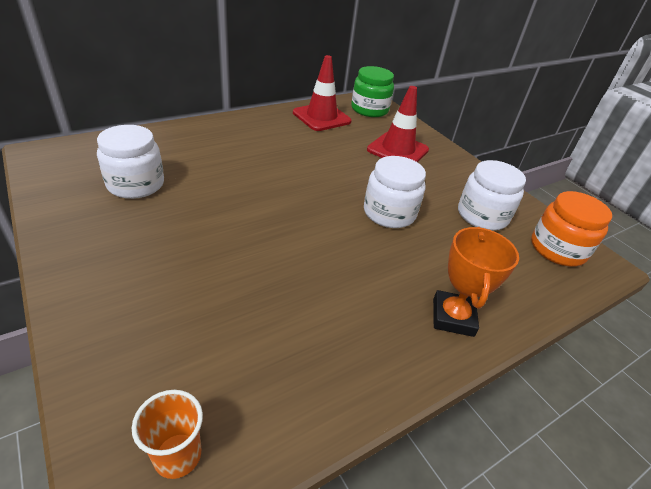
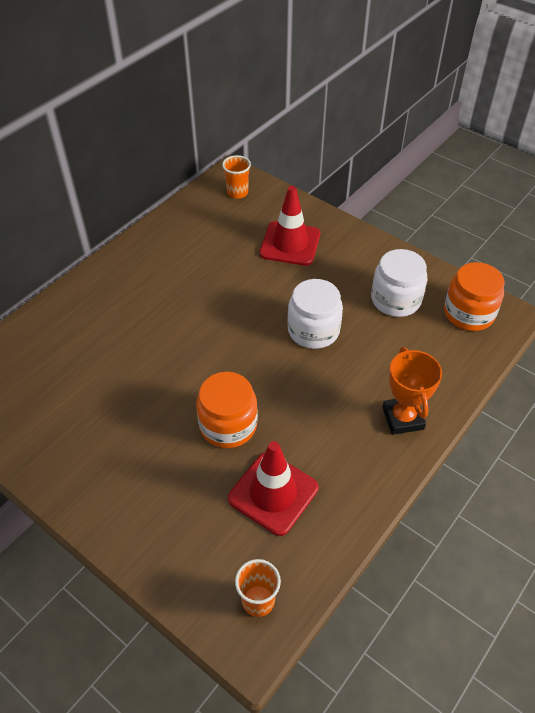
camera: 15 degrees left, 10 degrees up
(136, 184) = (67, 390): white jar -> none
(261, 259) = (228, 425): none -> orange jar
(321, 117) = (193, 225): red traffic cone -> red traffic cone (273, 493)
(369, 109) = (237, 192): green jar -> orange cup

